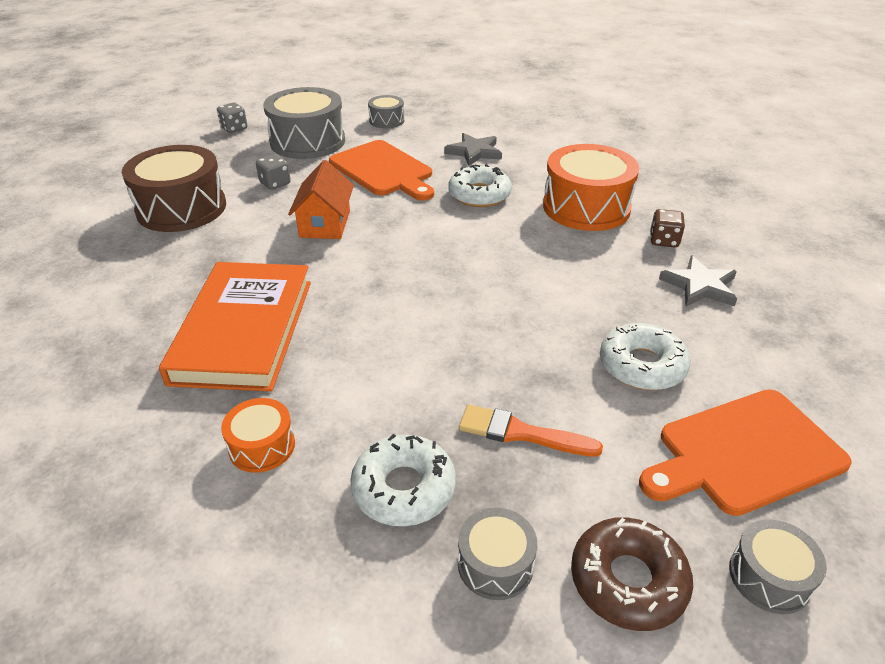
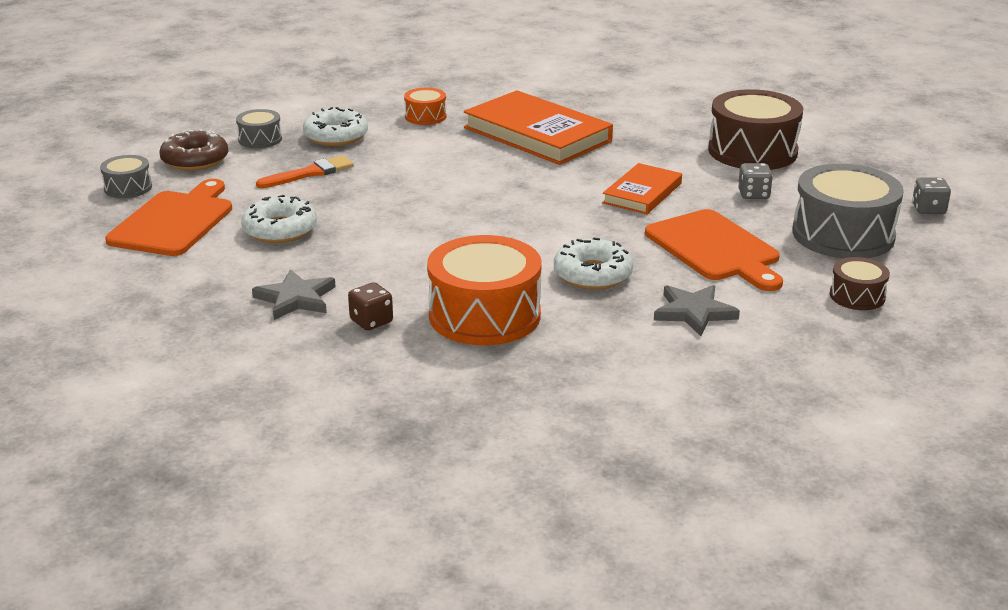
camera: 130 degrees right, 10 degrees down
(325, 224) = (642, 193): orange house -> orange book
(383, 170) = (715, 249): orange cutting board -> orange cutting board turned 120 degrees counterclockwise
(386, 120) = (857, 296): grey drum -> brown drum

